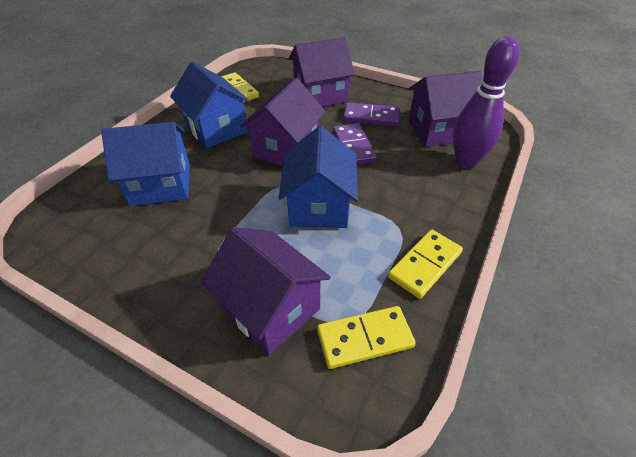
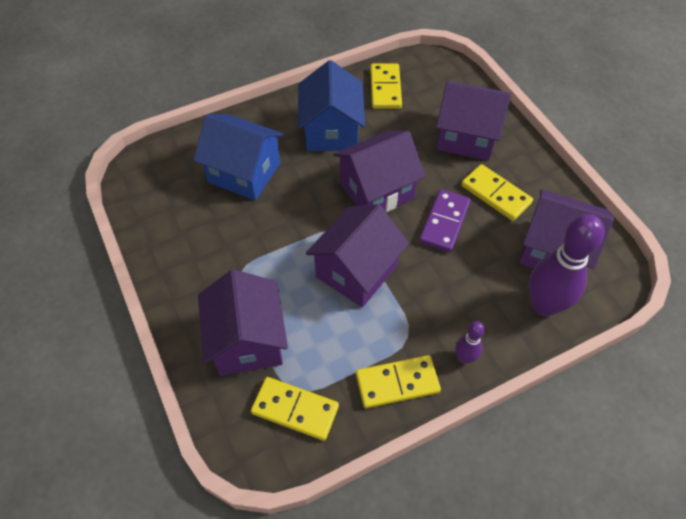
camera: 35 degrees right, 10 degrees up
(319, 206) = (356, 271): blue house -> purple house
(371, 117) = (495, 194): purple domino -> yellow domino
(452, 220) = (464, 358): none -> purple bowling pin

